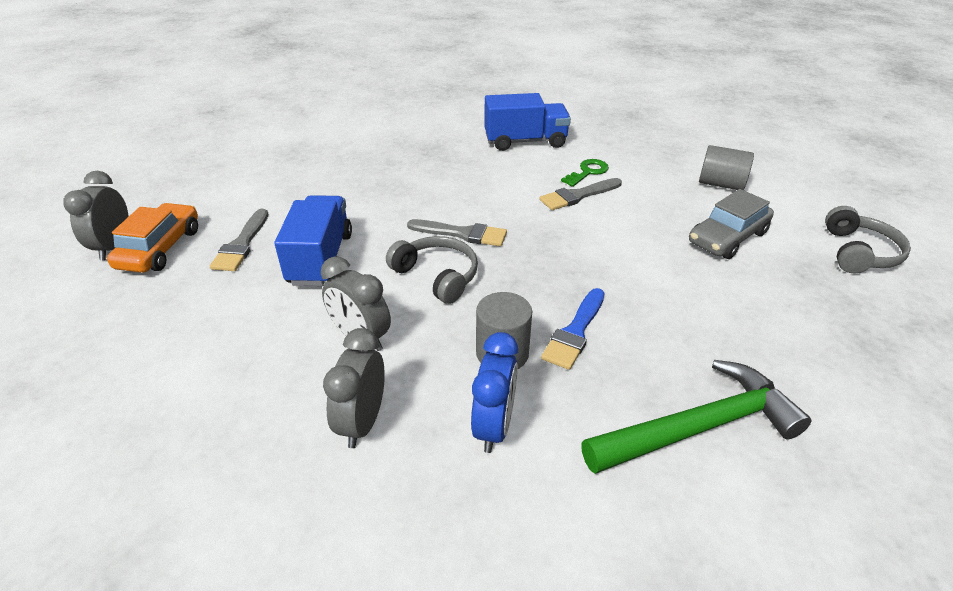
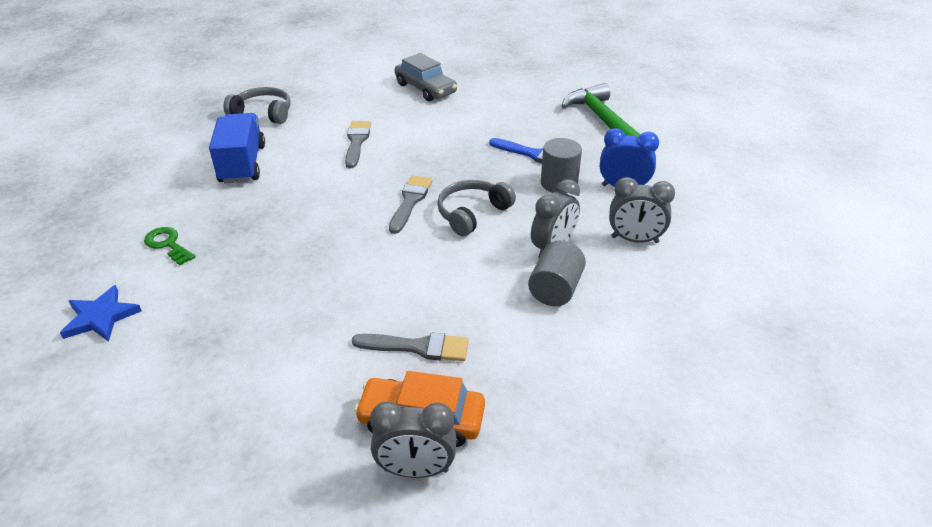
camera: 90 degrees left, 0 degrees up
(321, 259) = (446, 284): blue truck -> none
(332, 117) = (101, 317): none -> blue star
(578, 196) = (357, 142): grey brush -> grey brush turned 150 degrees counterclockwise
(587, 172) = (316, 134): green key -> green key (168, 244)
(720, 184) = (352, 80): grey cylinder -> grey cylinder (555, 289)
(859, 252) = (445, 51): grey headphones -> grey headphones (263, 113)

